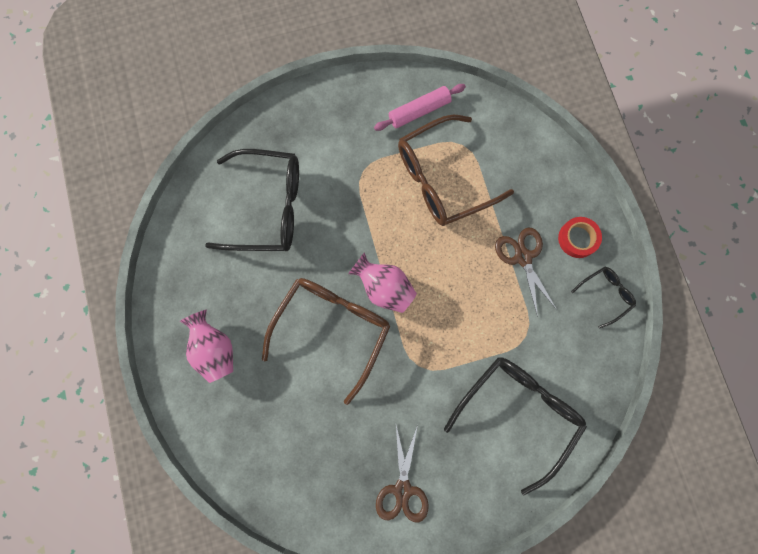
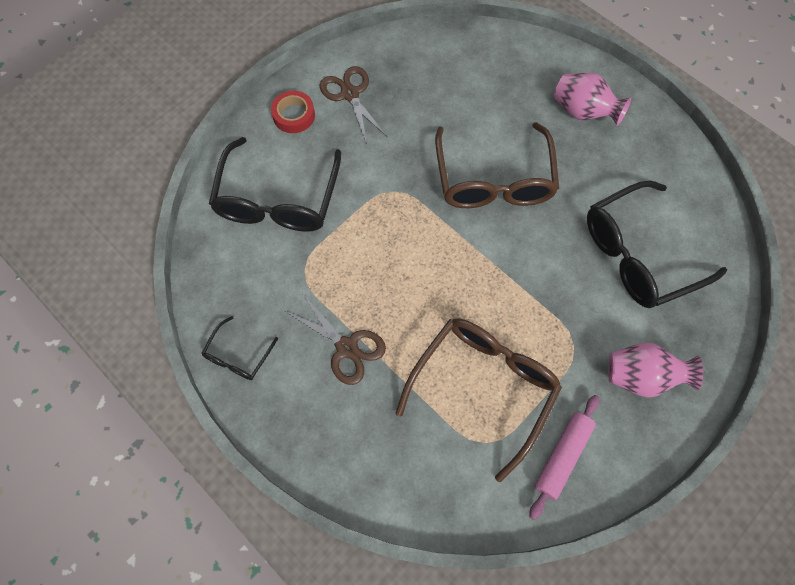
camera: 150 degrees right, 10 degrees down
(384, 288) = (470, 240): pink vase -> pink vase (640, 376)
(577, 239) = (296, 402): red tape -> red tape (294, 115)

